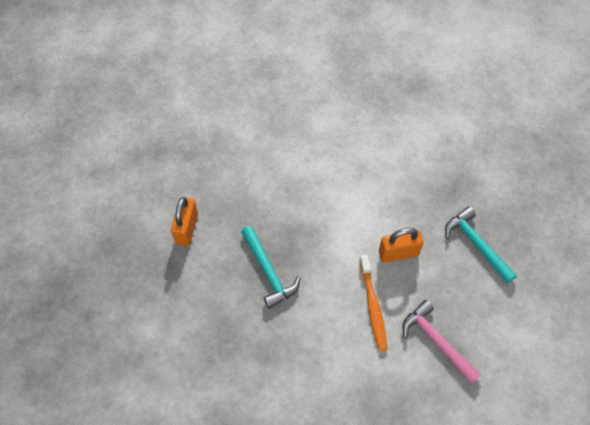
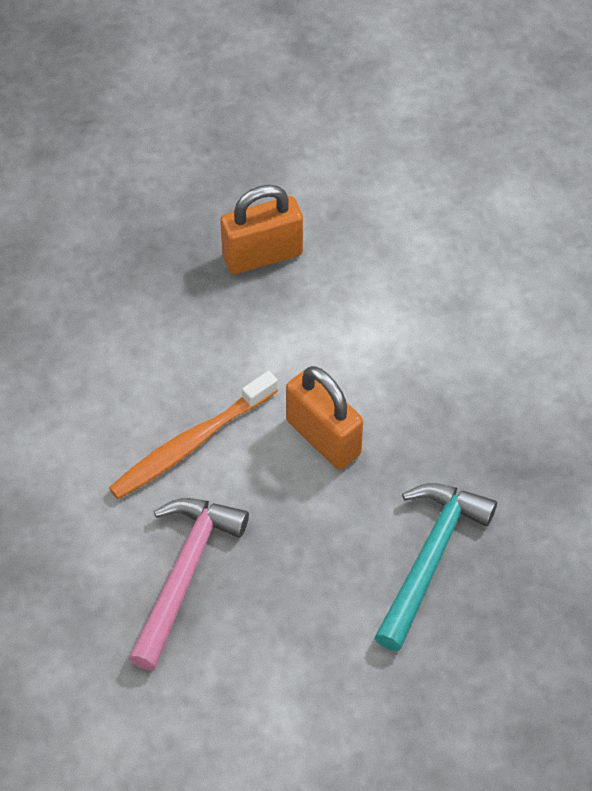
camera: 60 degrees right, 5 degrees down
(187, 229) = (162, 114): orange padlock -> orange padlock (262, 255)
(268, 272) = (157, 262): turquoise hammer -> none

